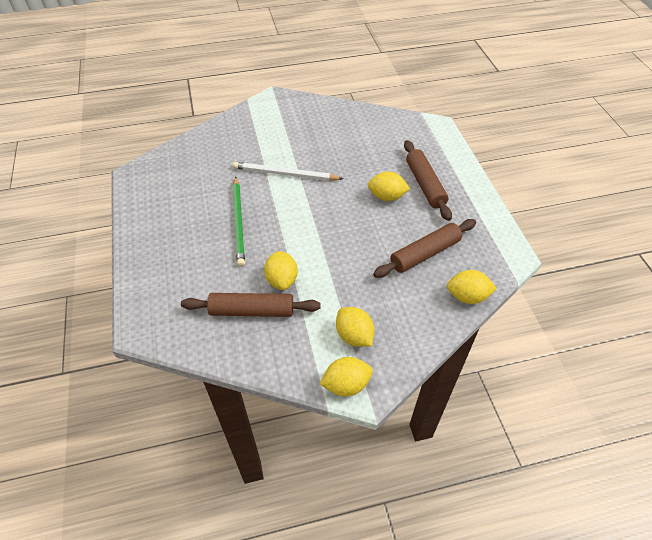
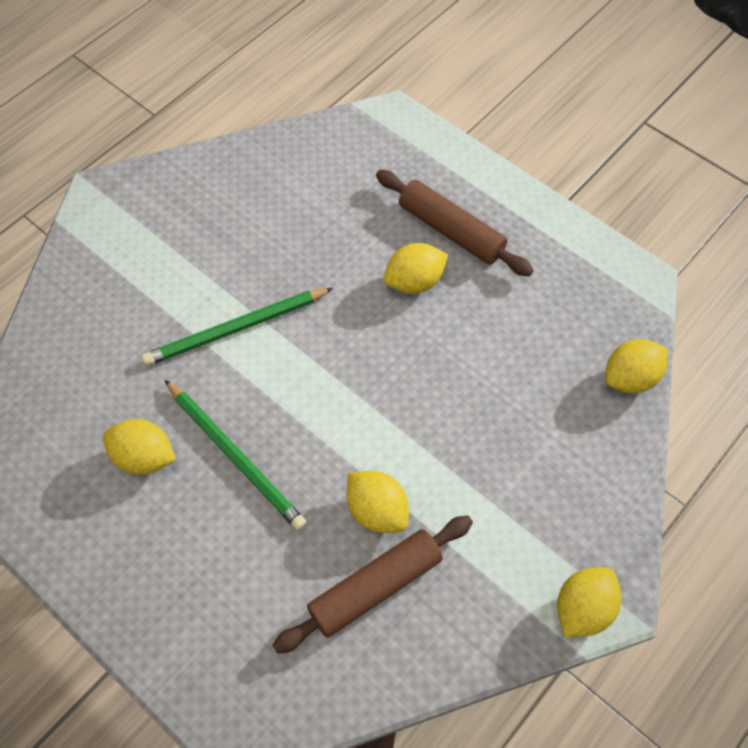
camera: 35 degrees left, 10 degrees up
(285, 174) = (236, 329): white pencil -> green pencil
(354, 336) = (538, 531): yellow lemon -> yellow lemon (144, 457)
(425, 254) = (533, 345): brown rolling pin -> none

